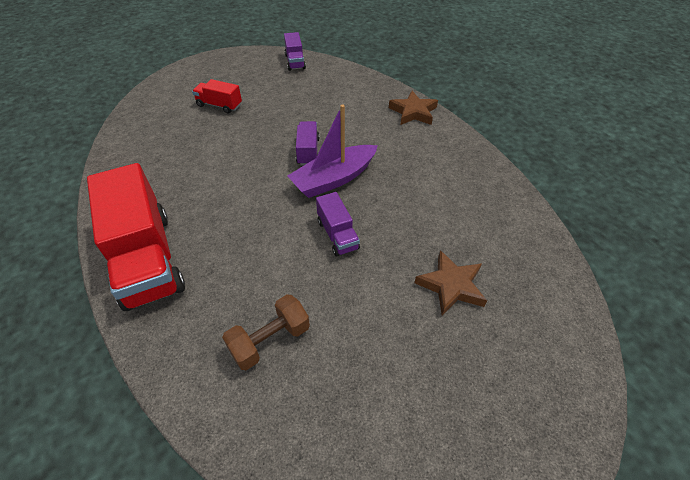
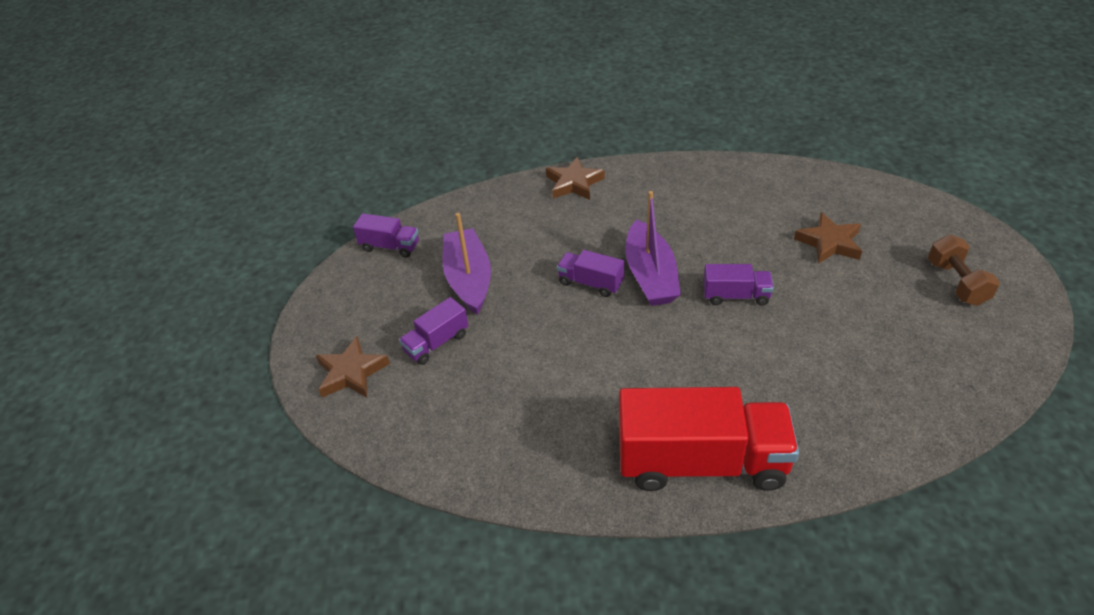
camera: 60 degrees left, 5 degrees down
(184, 84) = (351, 372): none -> brown star
(219, 105) = (436, 343): red truck -> purple truck
(270, 340) = (851, 378): brown dumbbell -> brown dumbbell (956, 283)
(282, 99) = (468, 279): none -> purple boat

